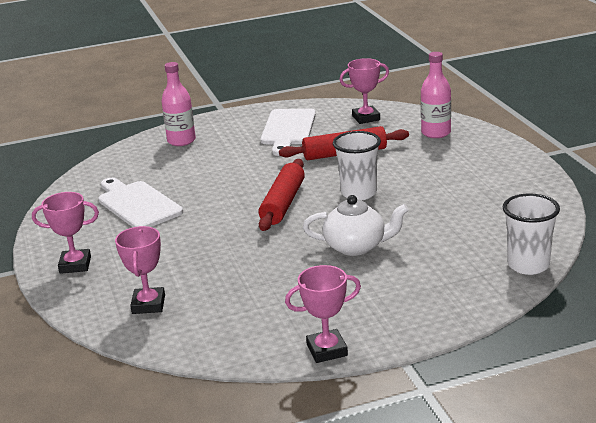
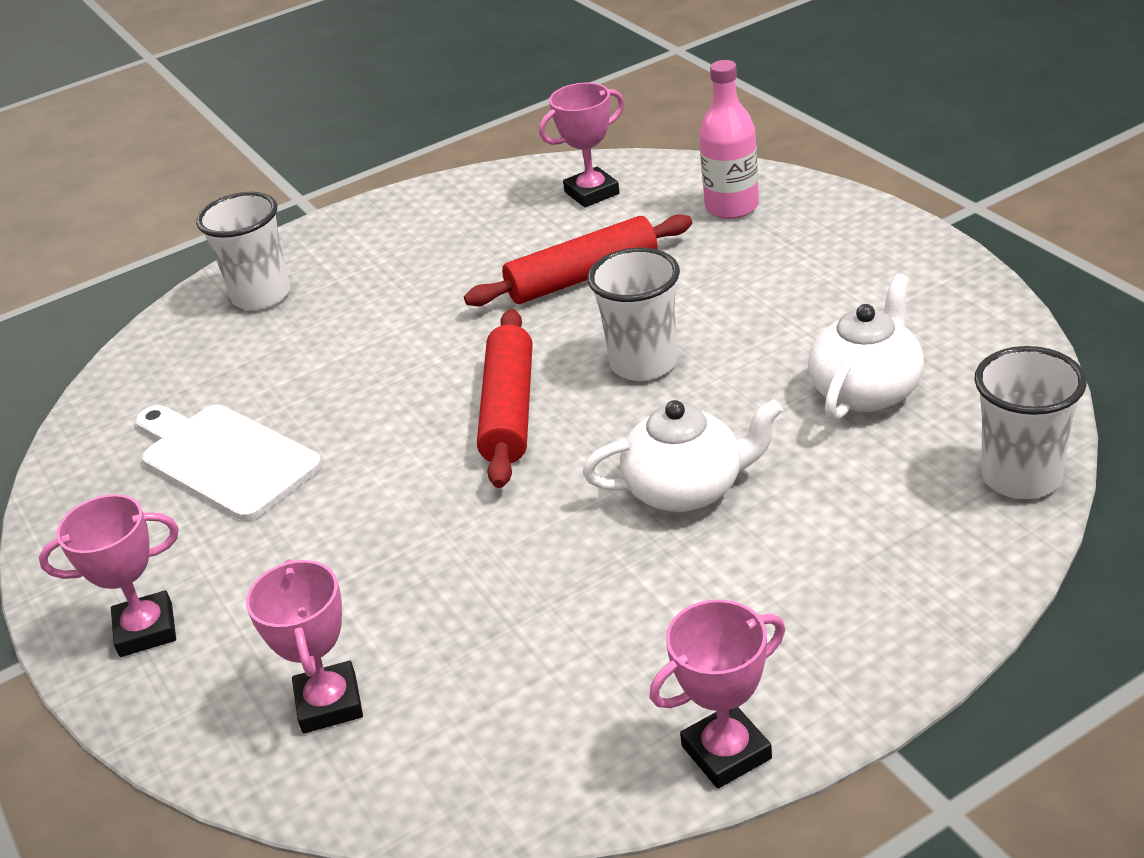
camera: 10 degrees left, 10 degrees up
(181, 141) = (261, 296): pink bottle -> white cup
(288, 129) = (456, 240): white cutting board -> none
(467, 219) = (866, 390): none -> white teapot

